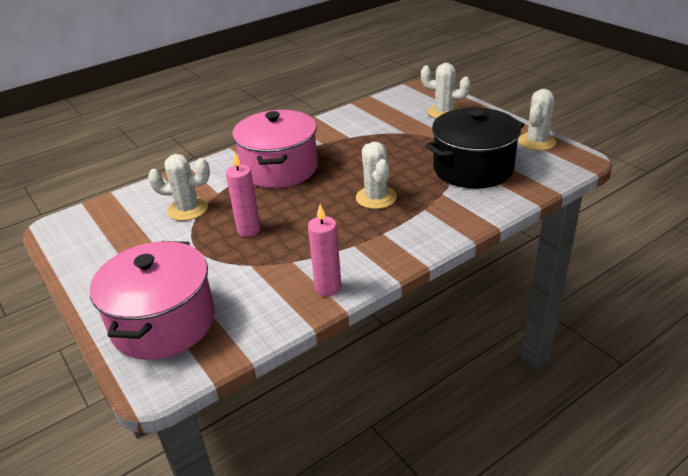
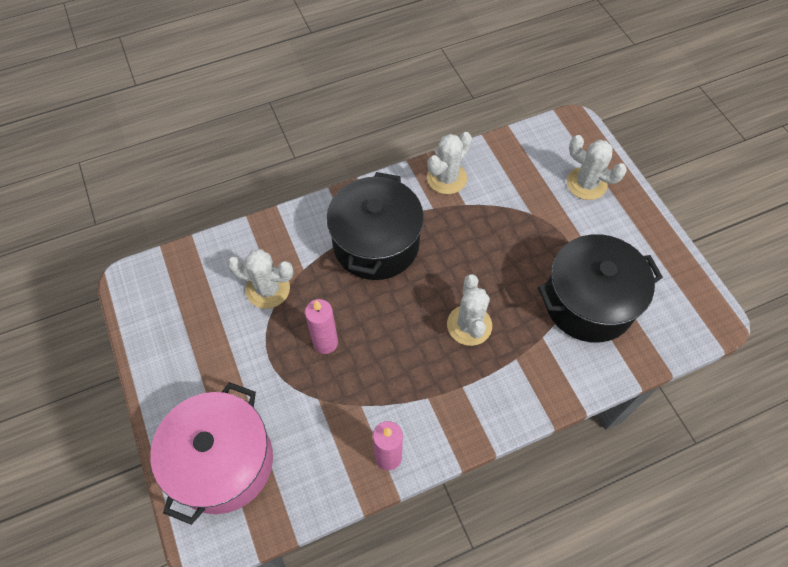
camera: 10 degrees right, 25 degrees up
(279, 169) = (376, 243): pink pot -> black pot
(537, 142) = (676, 272): white cactus -> white cactus (446, 178)

